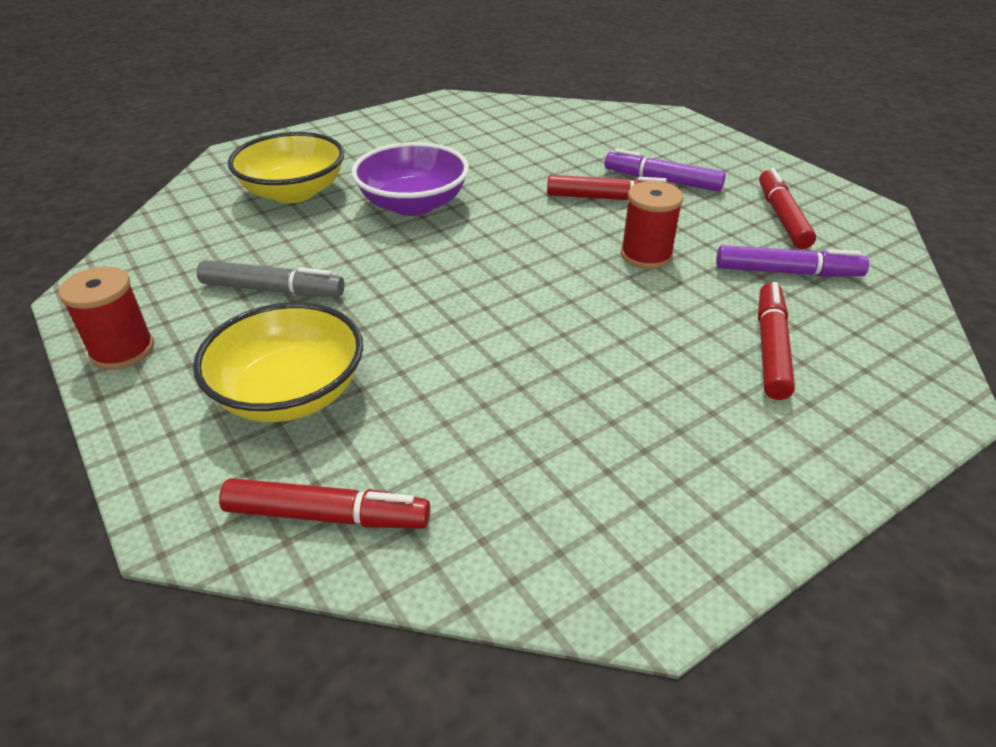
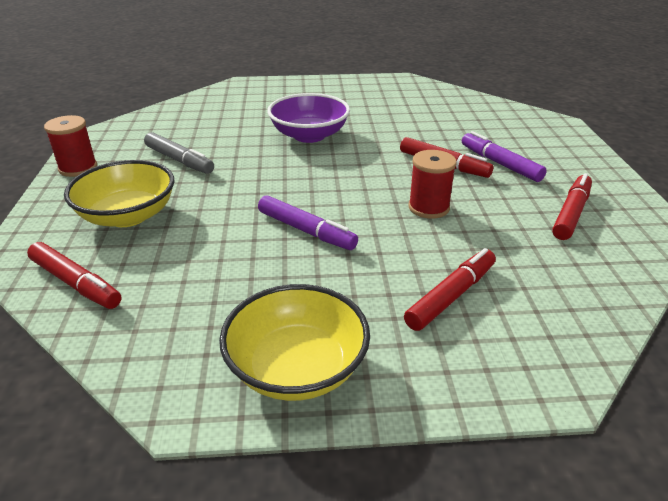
camera: 30 degrees right, 5 degrees down
(293, 192) = (248, 112): yellow bowl -> yellow bowl (297, 368)
(787, 272) = (528, 251): purple marker -> purple marker (306, 231)

